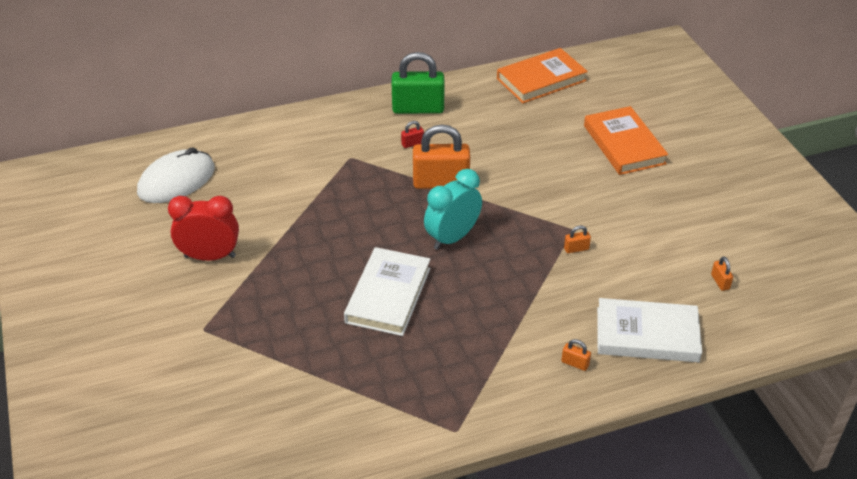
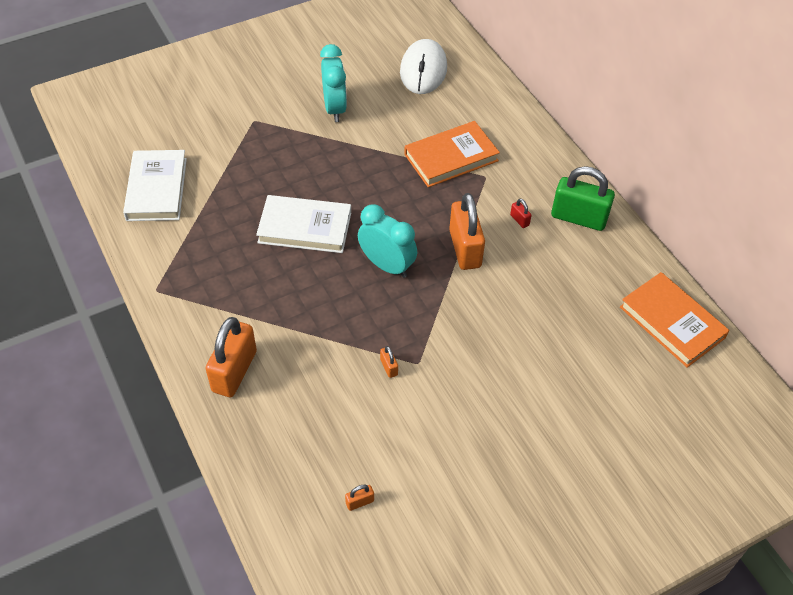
camera: 80 degrees right, 10 degrees up
(176, 181) = (423, 70): white mouse -> white mouse turned 60 degrees clockwise
(210, 256) = (335, 108): red clock -> turquoise clock
(418, 109) = (578, 218): green padlock -> green padlock turned 60 degrees counterclockwise
(575, 363) = (234, 371): orange padlock -> orange padlock, size x2.44
(624, 144) = (573, 409): orange book -> orange book (451, 157)
(647, 334) = (276, 431): white book -> white book (157, 189)

